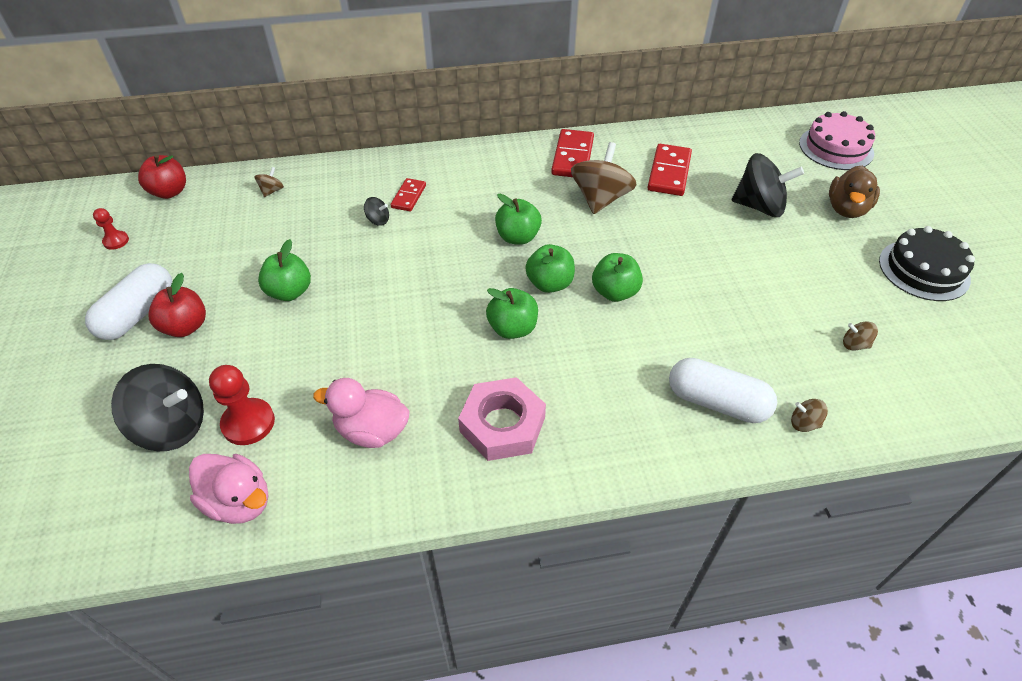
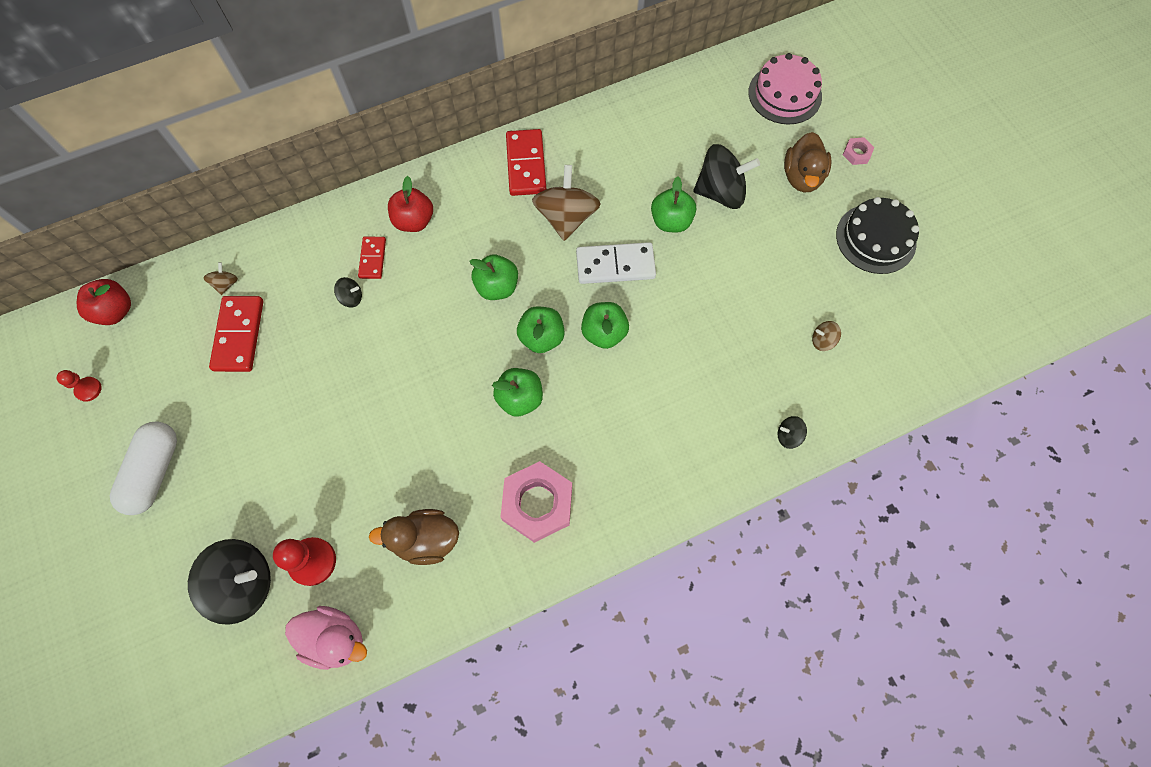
camera: 15 degrees left, 20 degrees up
(185, 327) = (209, 475): red apple -> red apple (414, 221)
(289, 292) = (295, 409): green apple -> green apple (671, 221)
(372, 431) = (426, 540): pink duck -> brown duck
(640, 242) = (615, 265): none -> white domino
(669, 172) = (627, 165): red domino -> red domino (239, 335)
(717, 402) = (714, 433): white capsule -> none
(804, 423) = (788, 436): brown spinning top -> black spinning top
(907, 201) = (856, 153): none -> pink nut

